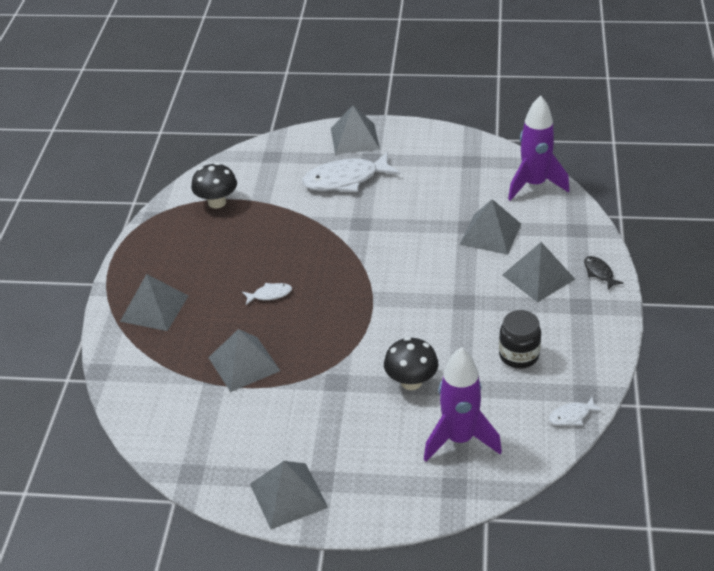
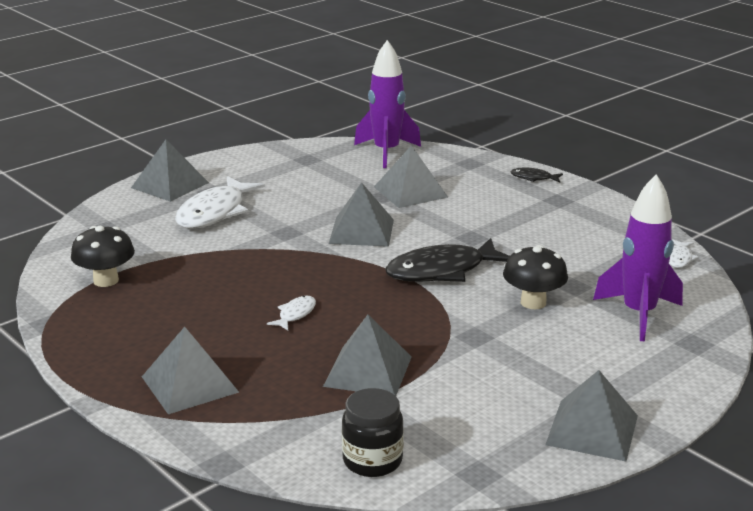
camera: 50 degrees left, 15 degrees down
(399, 317) = (442, 271): none -> black fish
(518, 355) = (576, 246): black jar -> black jar (372, 461)
(538, 277) = (496, 199): grey pyramid -> grey pyramid (361, 231)

